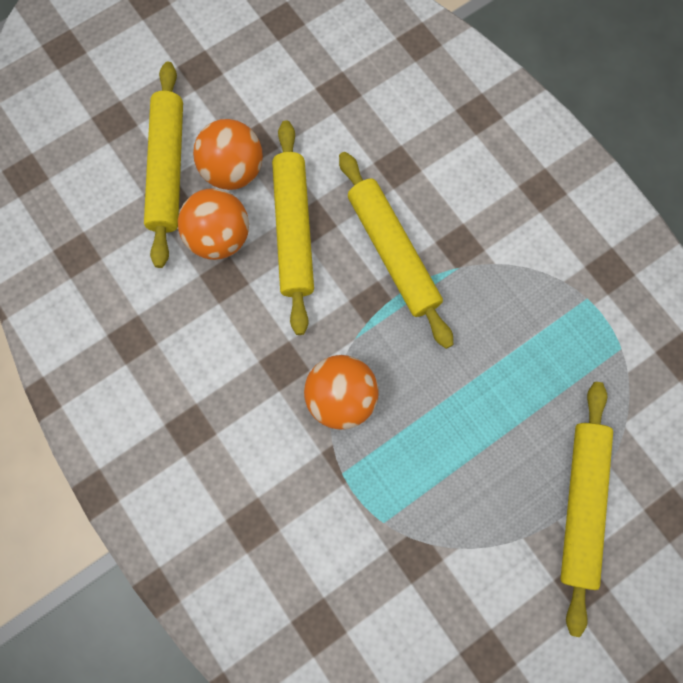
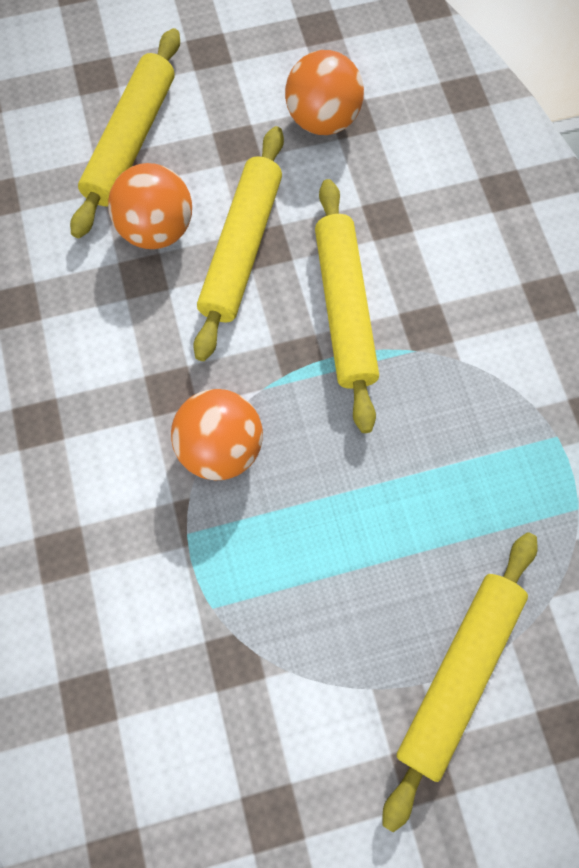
camera: 20 degrees right, 5 degrees down
(233, 171) = (201, 165): orange ball -> orange ball (322, 120)

